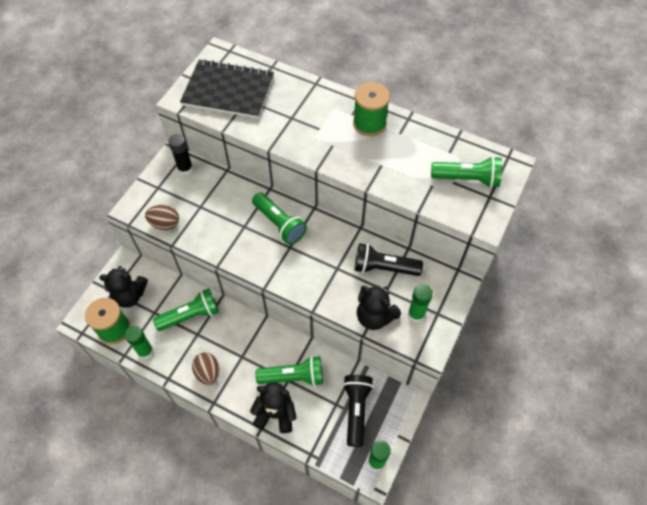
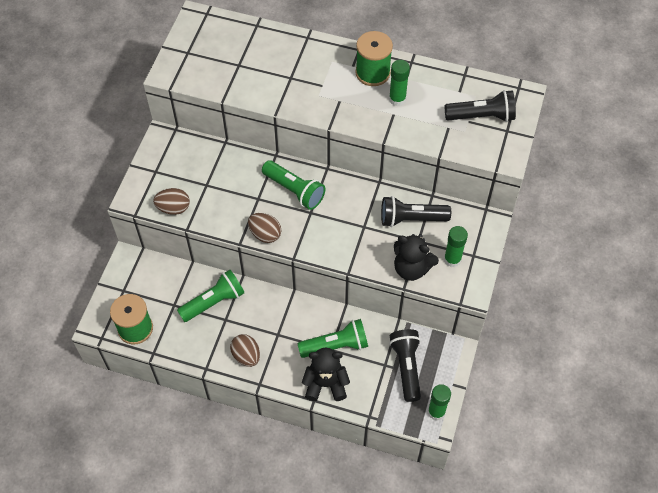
camera: 10 degrees left, 0 degrees up
(130, 295) = (143, 292): black teddy bear -> none
(145, 351) = (175, 345): green glue stick -> green glue stick (397, 99)
(185, 169) = (180, 147): black glue stick -> none
(228, 91) = (217, 58): black notebook -> none
(242, 261) = (265, 234): none -> brown egg
(467, 179) = (481, 116): green flashlight -> black flashlight

